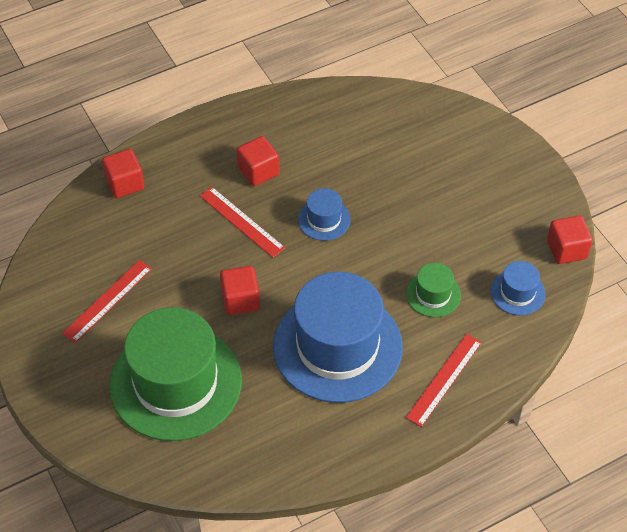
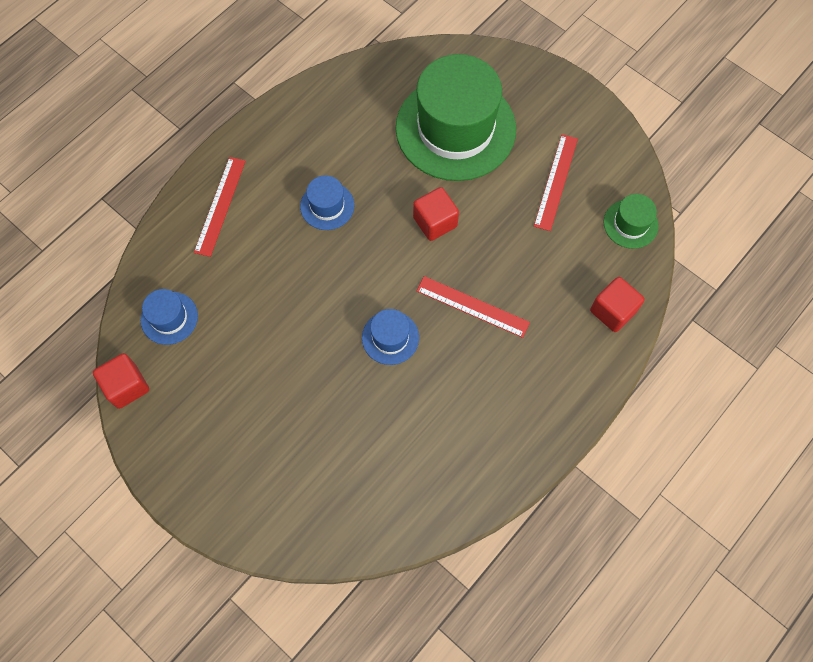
camera: 160 degrees right, 15 degrees up
(258, 171) = (483, 374): red cube -> none
(337, 346) = (327, 206): blue hat -> blue hat, size x0.43
(433, 294) = (253, 288): green hat -> green hat (630, 224)

